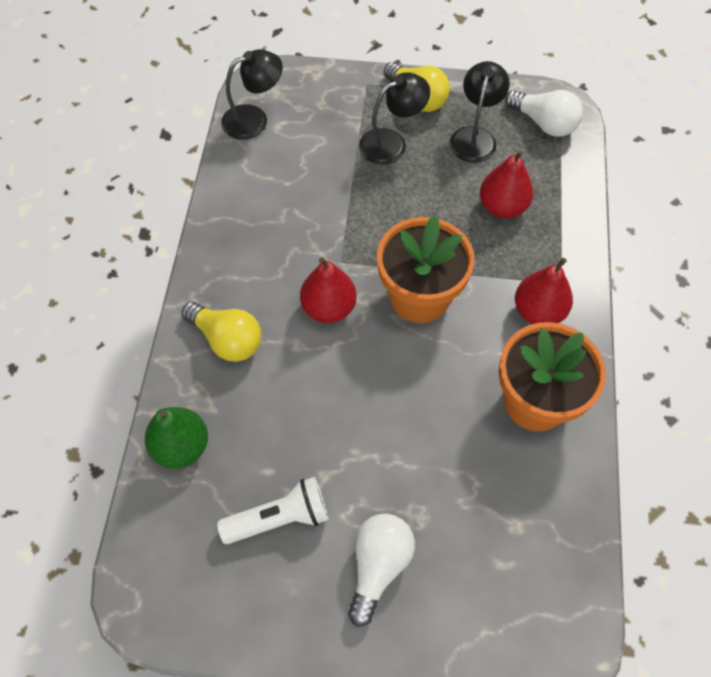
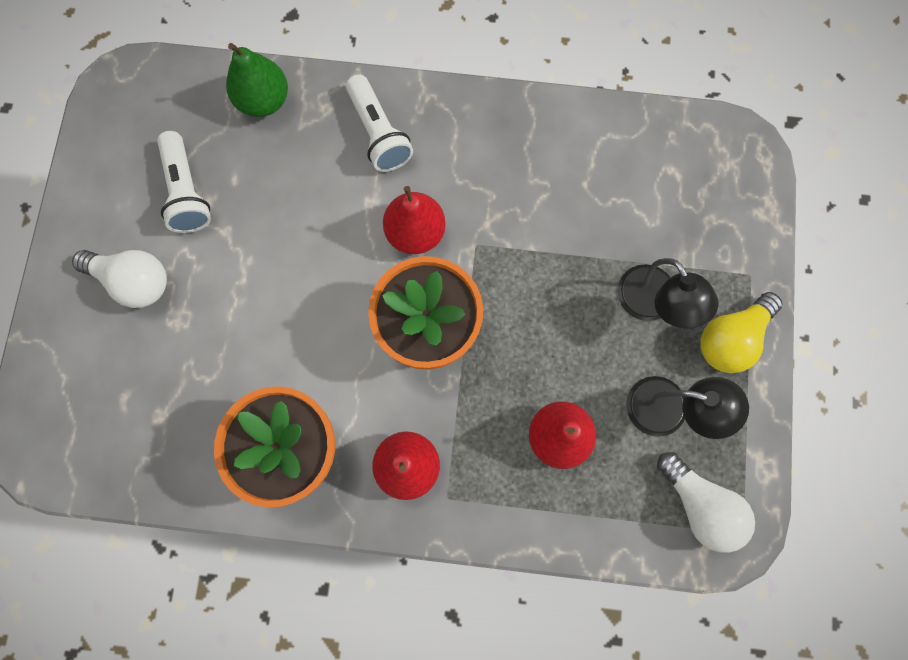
camera: 90 degrees right, 15 degrees up
(227, 339) = (378, 133): yellow light bulb -> white flashlight
(254, 119) = (680, 142): black lamp -> none
(544, 123) = (699, 505): white light bulb -> white light bulb turned 75 degrees counterclockwise

